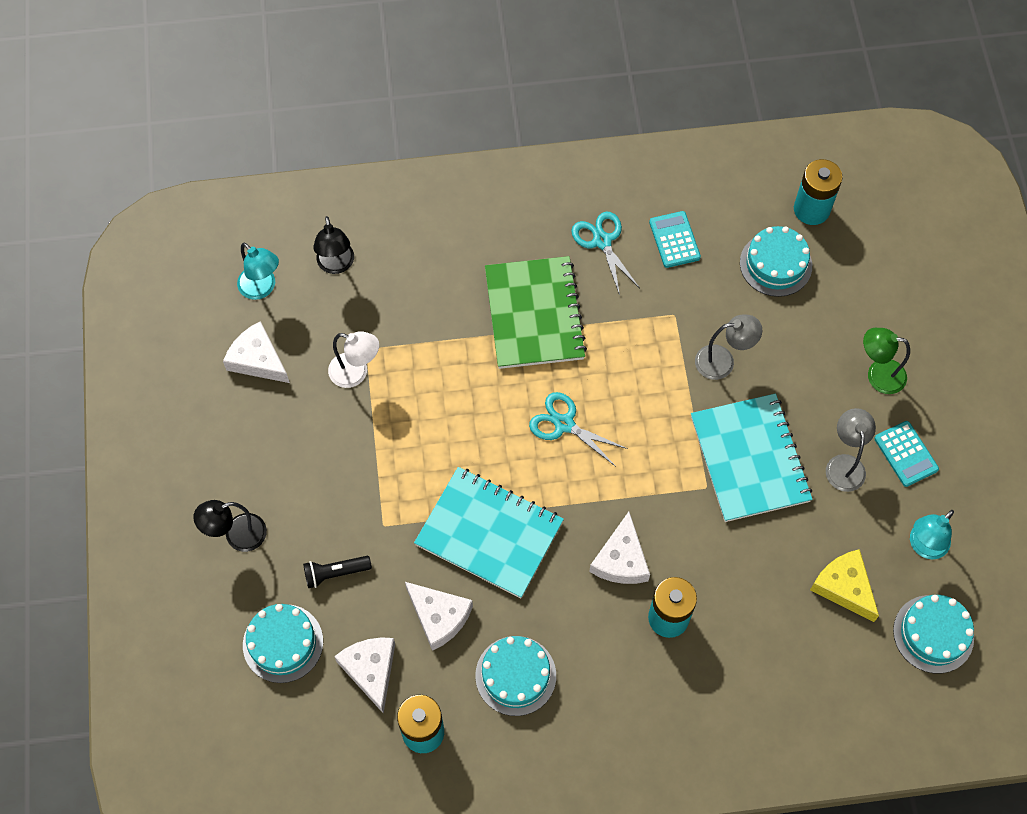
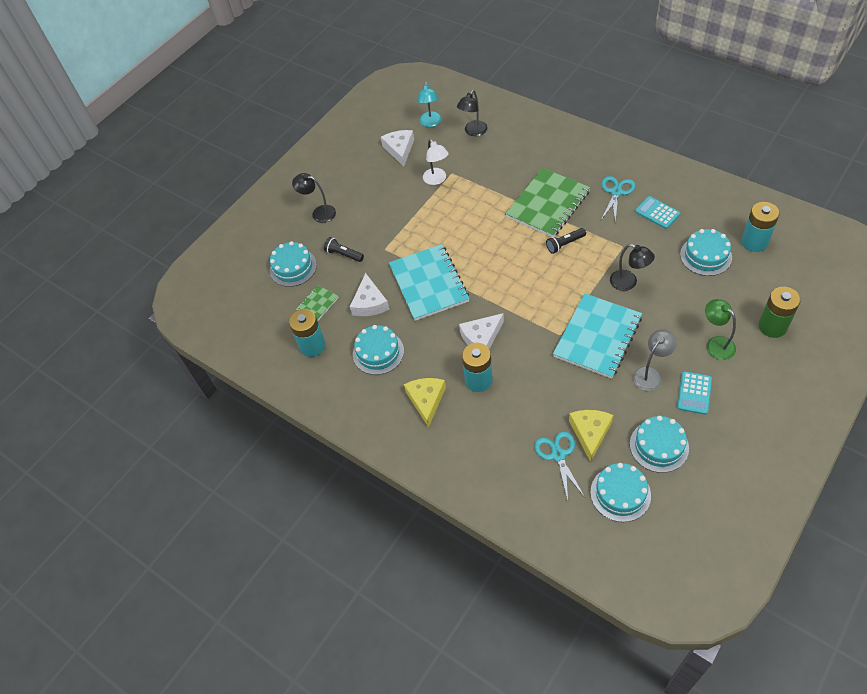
camera: 50 degrees right, 10 degrees down
(371, 670) = (317, 304): white cheese -> green notebook
(564, 424) = (514, 260): turquoise scissors -> turquoise scissors (558, 455)
(605, 358) = (565, 244): none -> black flashlight
(633, 691) = (426, 400): none -> yellow cheese
(674, 240) = (657, 213): turquoise calculator -> turquoise calculator turned 75 degrees counterclockwise
(723, 361) = (628, 283): grey lamp -> black lamp
(915, 310) = (772, 326): none -> green battery
(923, 546) = (659, 446): turquoise lamp -> turquoise cake

